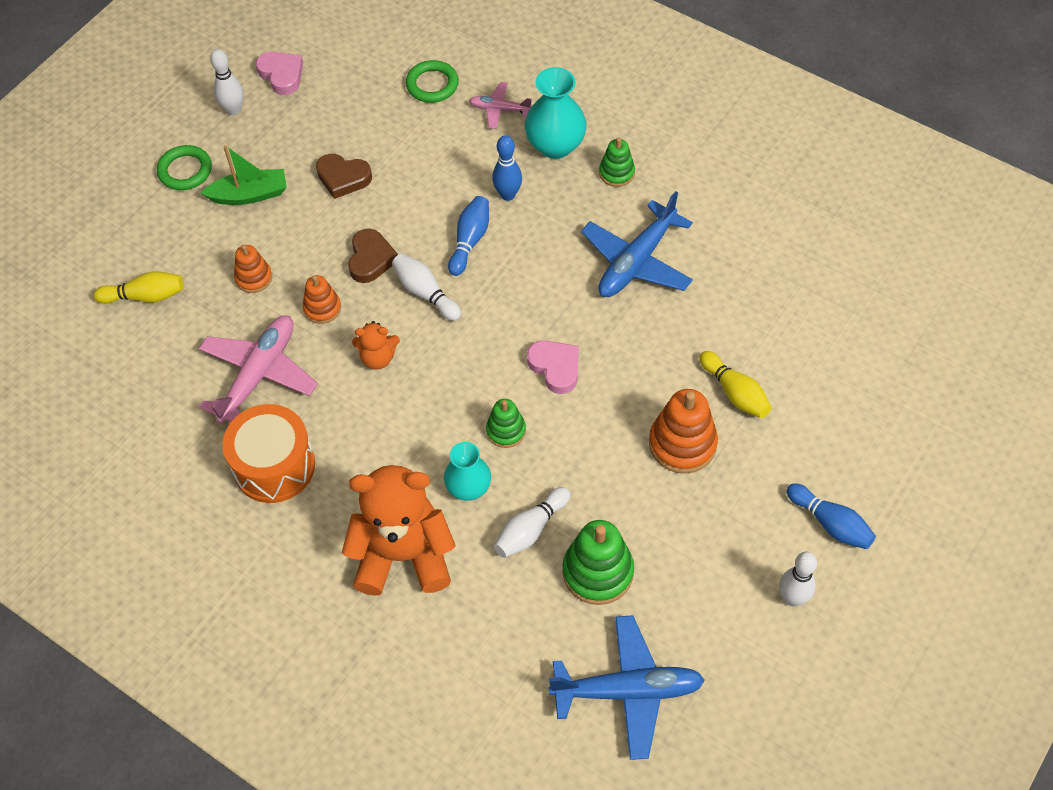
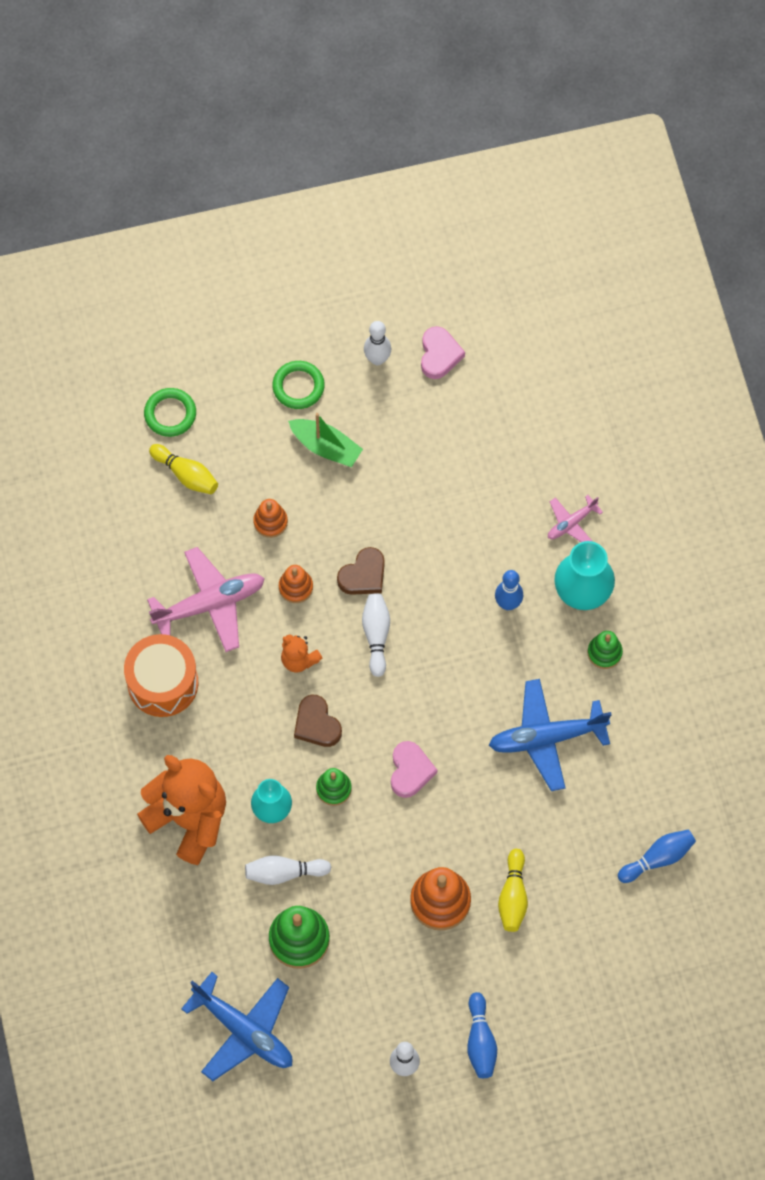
camera: 40 degrees right, 10 degrees up
(343, 178) = (404, 488): brown heart -> brown heart (316, 724)
(432, 84) = (542, 458): green ring -> green ring (170, 414)
(470, 241) = (445, 619): blue bowling pin -> blue bowling pin (658, 858)
(499, 109) = (571, 523): pink plane -> pink plane turned 90 degrees counterclockwise

